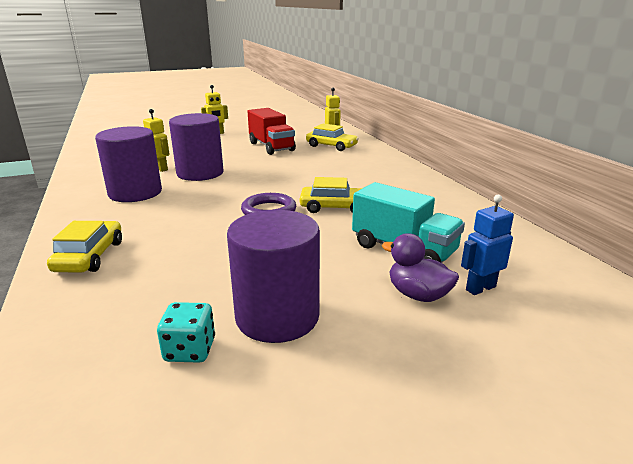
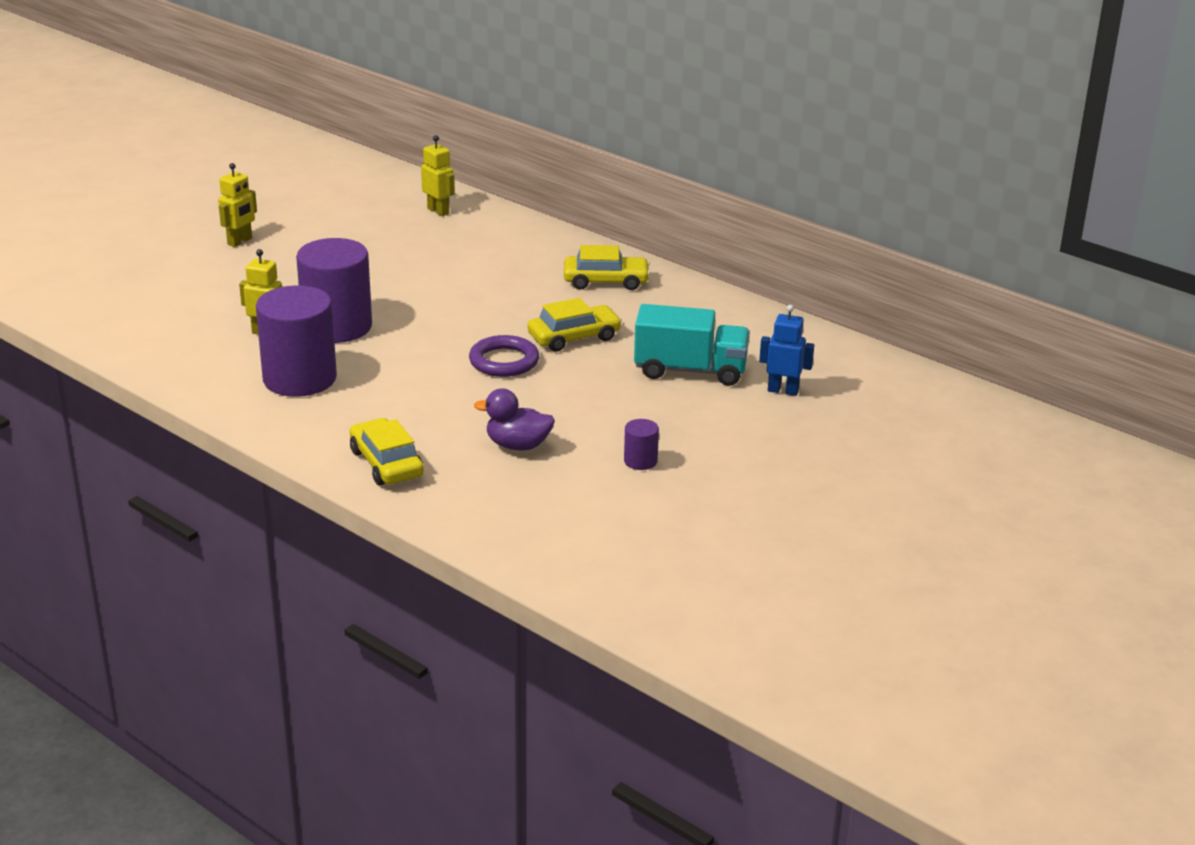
camera: 30 degrees left, 5 degrees up
(190, 350) = (602, 503): turquoise dice -> none
(271, 147) = (371, 253): red truck -> none
(277, 316) = (640, 461): purple cylinder -> purple cylinder, size x0.43
(331, 146) = (458, 231): yellow car -> yellow car (606, 281)
(418, 295) = (737, 411): purple duck -> purple duck (518, 445)
(480, 288) = (783, 391): blue robot -> blue robot turned 75 degrees clockwise

